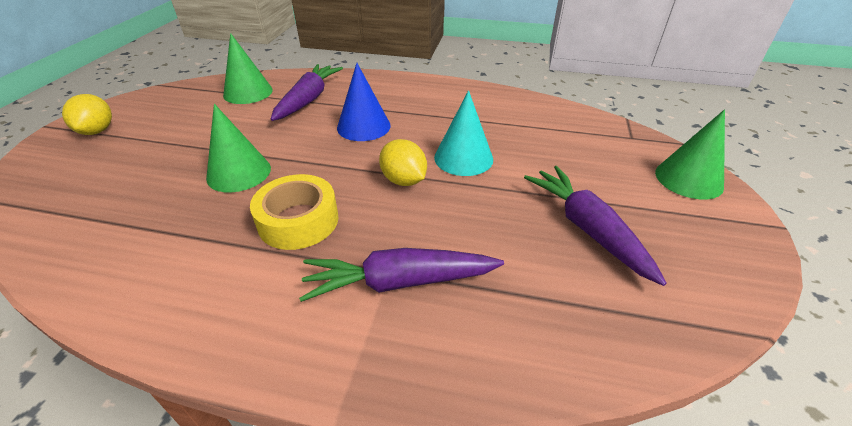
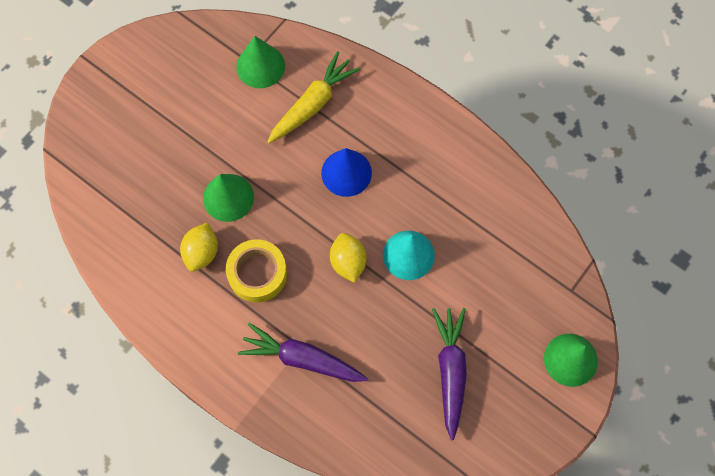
camera: 25 degrees right, 30 degrees up
(97, 131) = (125, 85): yellow lemon -> yellow lemon (201, 252)
(308, 100) = (312, 104): purple carrot -> yellow carrot

